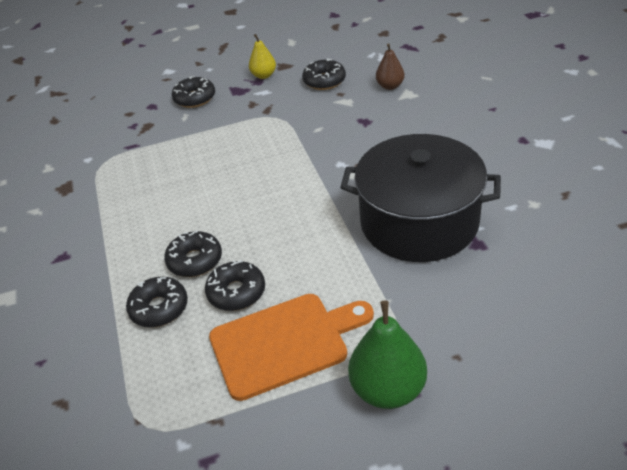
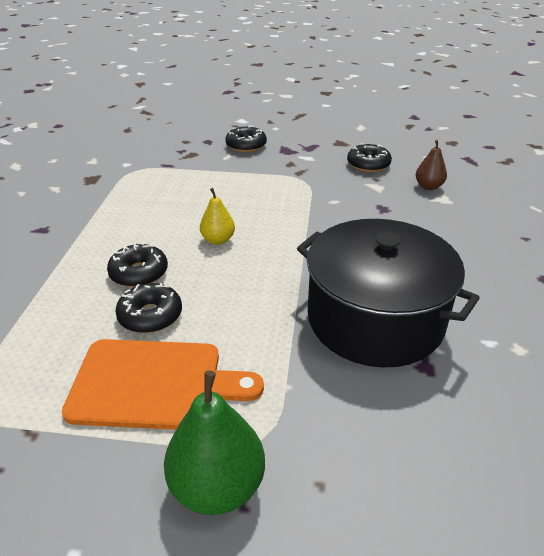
camera: 20 degrees right, 5 degrees down
(159, 308) = (75, 302): black donut -> none
(264, 75) = (317, 145): yellow pear -> yellow pear (218, 240)

